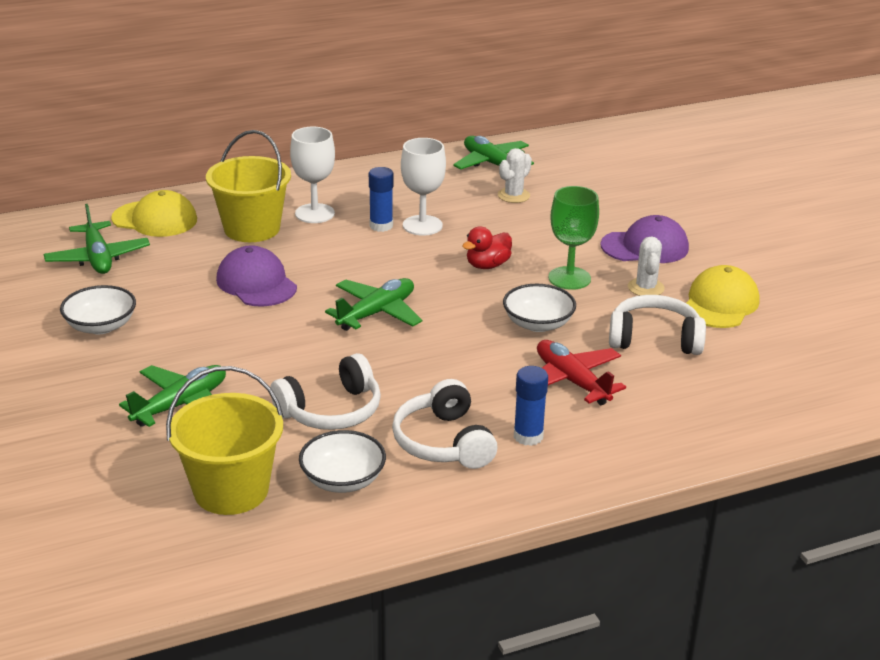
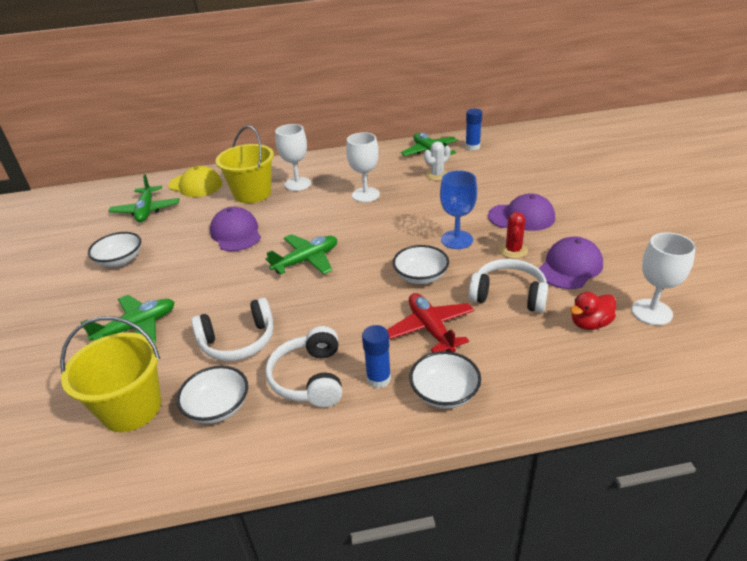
camera: 15 degrees right, 5 degrees up
(381, 226) = (337, 194): blue glue stick -> blue glue stick (472, 147)
(487, 265) = (400, 227): red duck -> red duck (590, 323)
(569, 278) = (457, 240): green goblet -> blue goblet
(610, 444) = (444, 393): none -> white bowl
(646, 288) = (513, 250): white cactus -> red cactus
(720, 303) = (570, 267): yellow cap -> purple cap
(823, 347) = (651, 312): none -> white goblet

